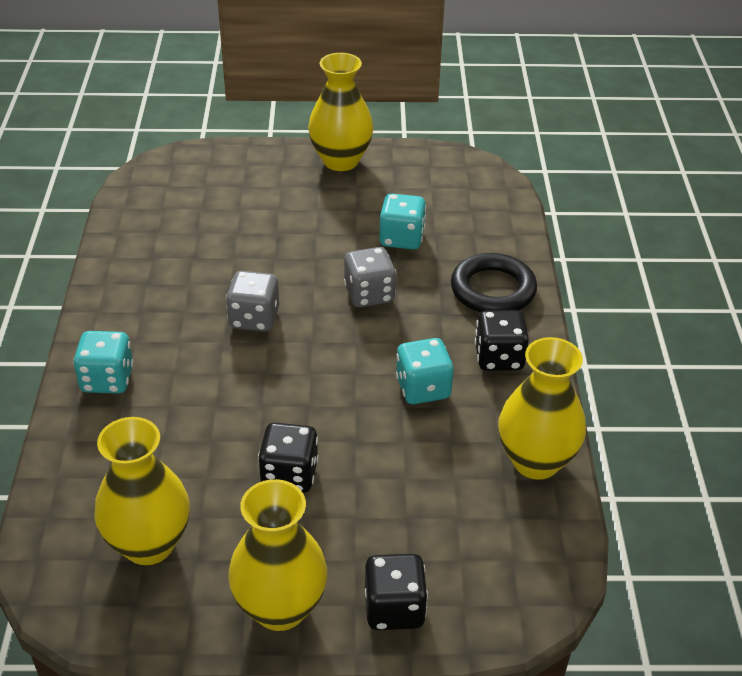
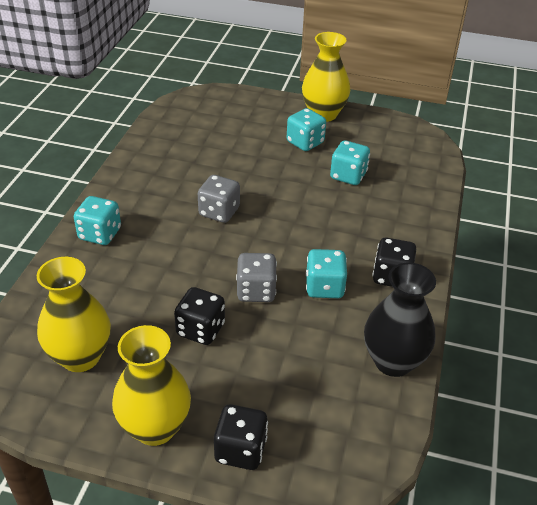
camera: 15 degrees right, 0 degrees up
(331, 204) = (305, 142): none -> turquoise dice
(369, 294) = (309, 211): grey dice -> grey dice (256, 291)
(493, 290) = (404, 225): black ring -> none
(536, 461) = (393, 361): yellow vase -> black vase

